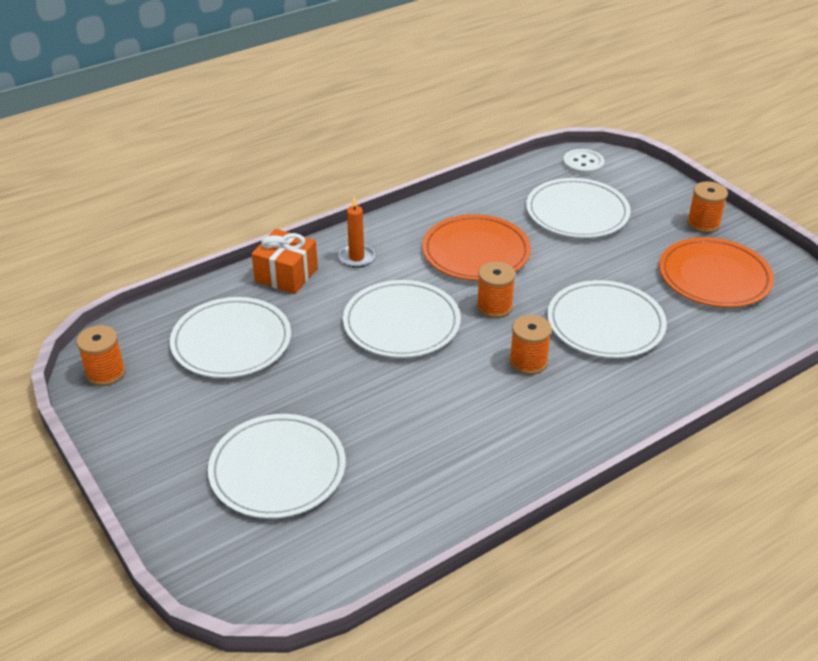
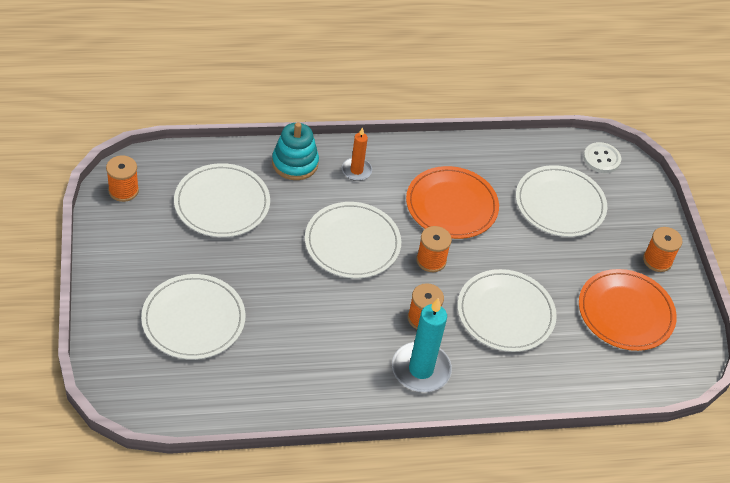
camera: 20 degrees right, 10 degrees up
(286, 275) = (295, 163): orange gift -> turquoise stacking toy
(565, 411) = (421, 369): none -> turquoise candle

